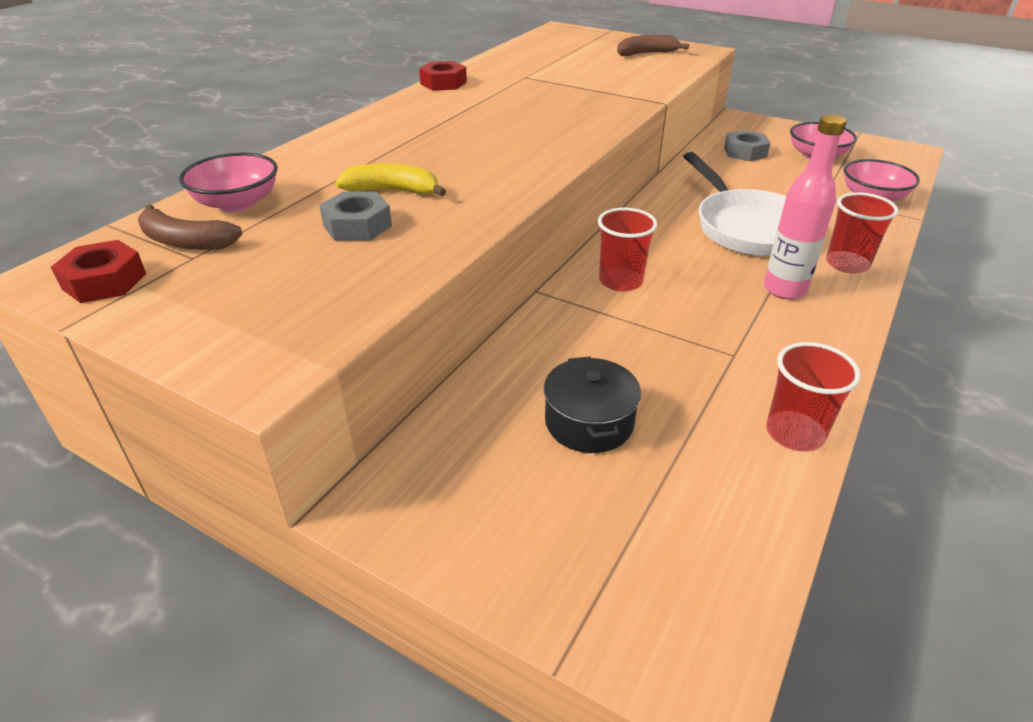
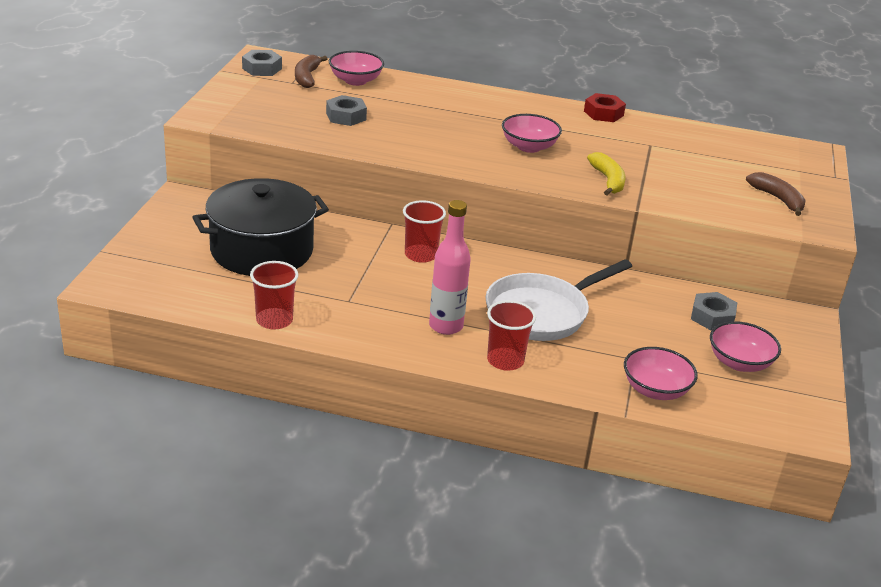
camera: 70 degrees right, 5 degrees down
(104, 281) = (262, 68): red nut -> grey nut
(393, 191) = (396, 120): yellow banana -> yellow banana (608, 180)
(509, 127) = (529, 147): none -> pink bowl
(589, 422) = (262, 250): black pot -> black pot, size x1.92

